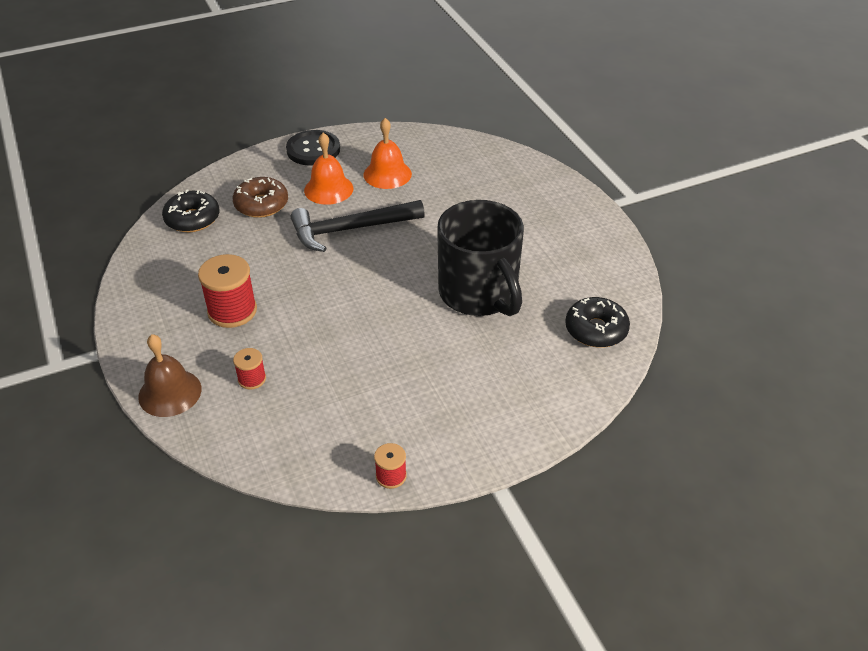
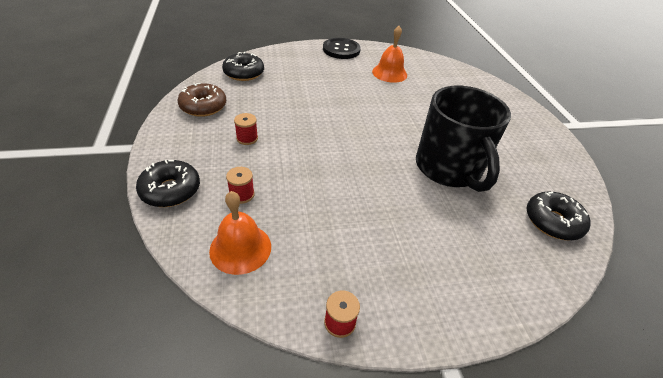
camera: 10 degrees right, 0 degrees up
(170, 393) = (170, 190): brown bell -> black donut
(232, 311) = (247, 138): red spool -> red spool, size x0.53
(261, 204) = (295, 74): brown donut -> brown donut (203, 106)
(328, 189) = (345, 74): orange bell -> orange bell (240, 248)
(350, 229) = (354, 102): black hammer -> none

